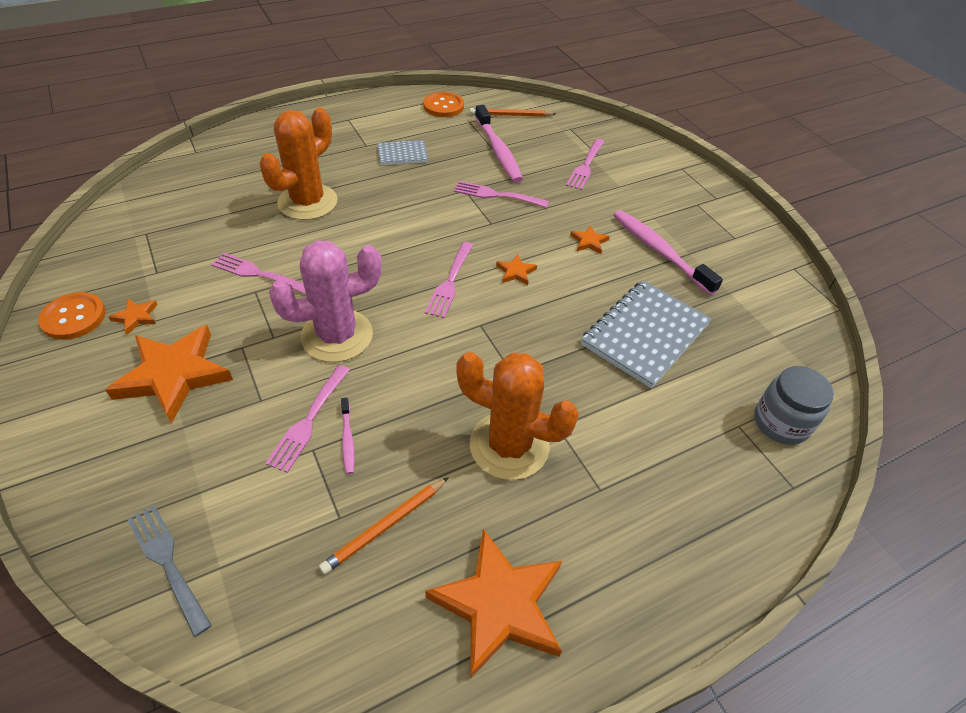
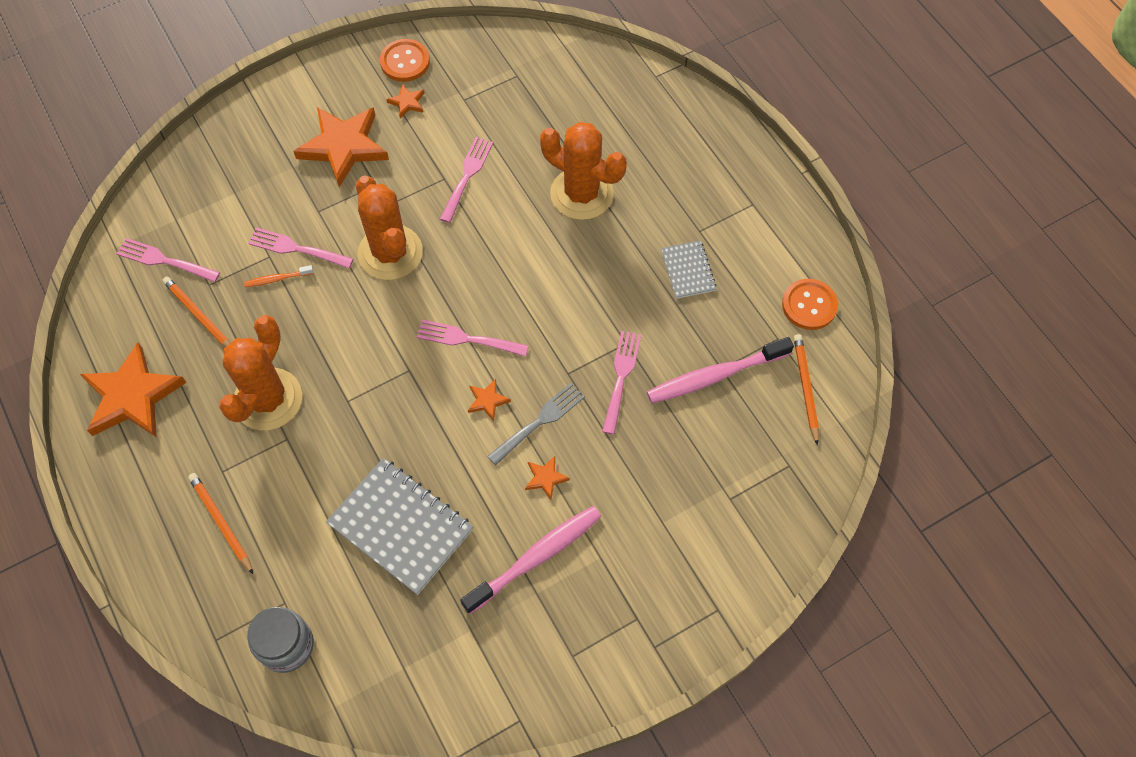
camera: 90 degrees right, 15 degrees up
(168, 563) = (181, 190): grey fork -> grey fork (539, 422)
(337, 336) = (390, 253): pink cactus -> orange cactus
(347, 439) = (277, 279): pink toothbrush -> orange toothbrush
(585, 166) = (700, 481): pink fork -> pink fork (164, 260)
(662, 487) = (221, 522): none -> orange pencil

